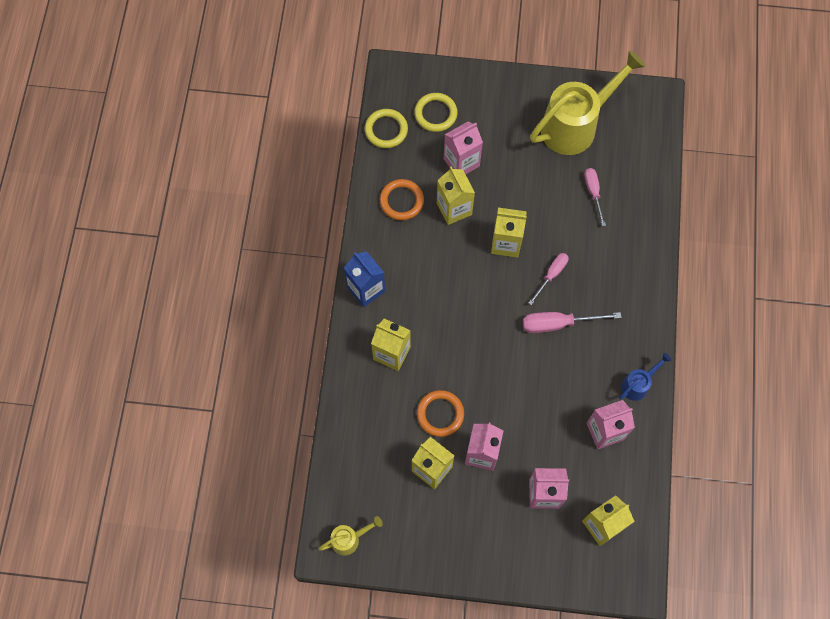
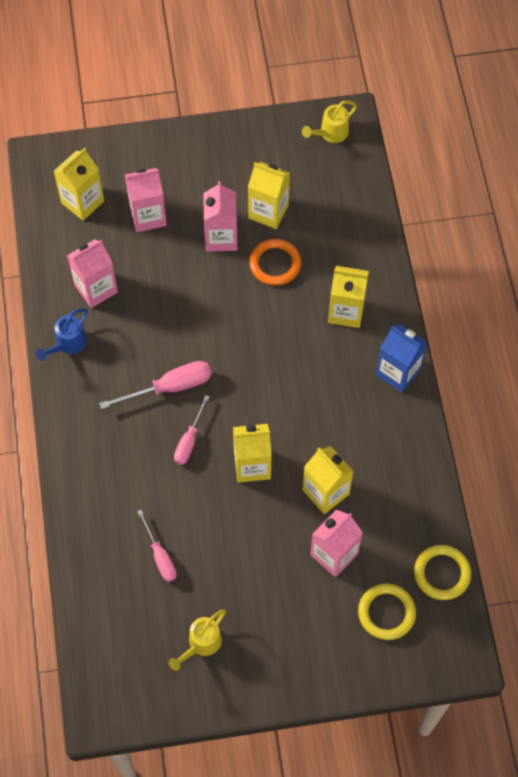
camera: 165 degrees right, 5 degrees down
(401, 201) = (392, 485): orange ring -> none
(575, 125) = (201, 644): yellow watering can -> yellow watering can, size x0.45

